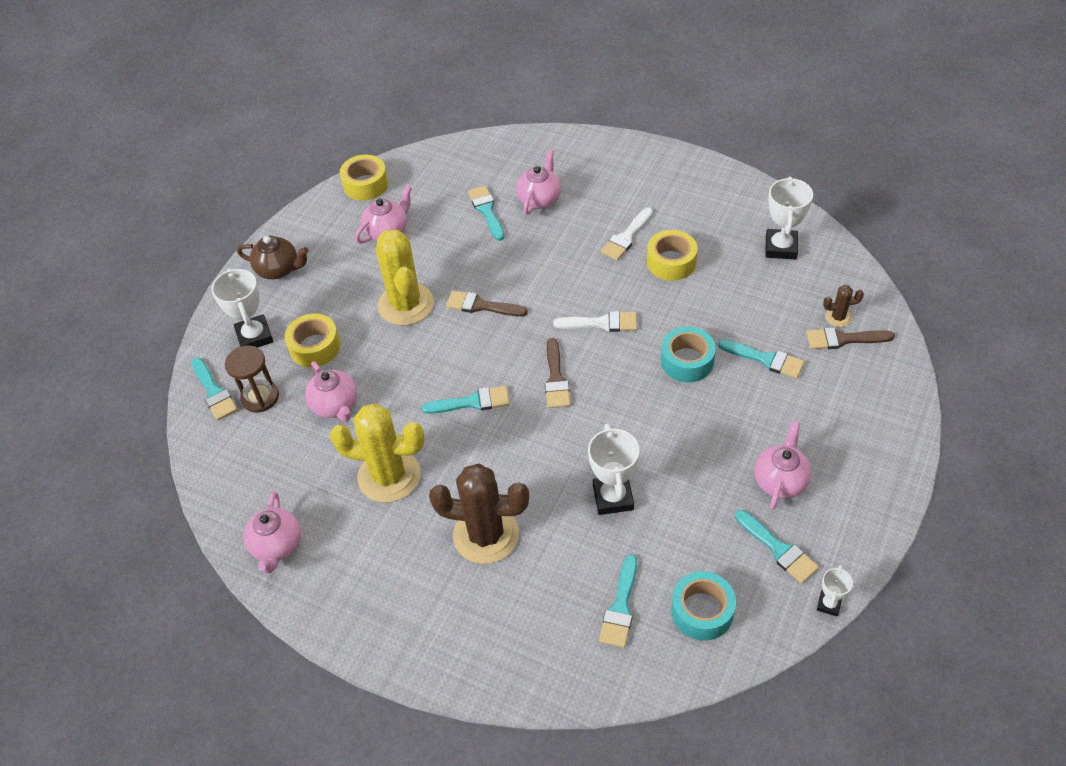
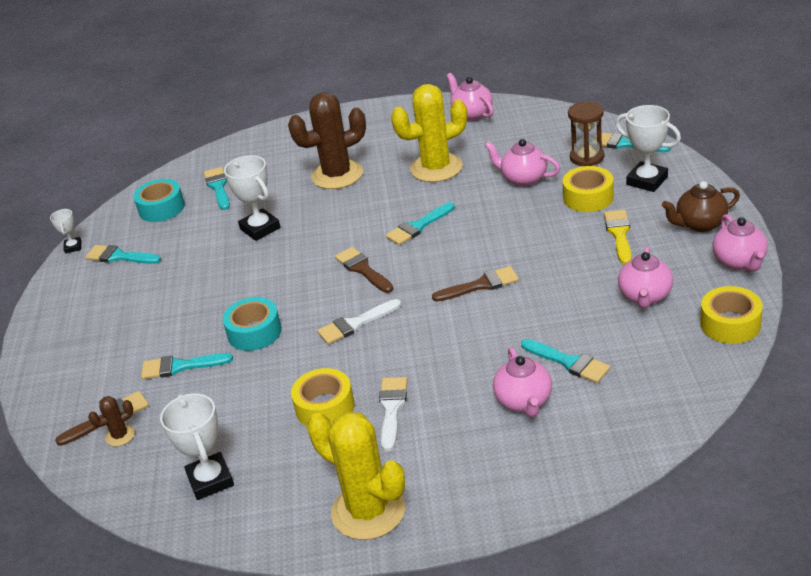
camera: 150 degrees right, 15 degrees down
(339, 294) = (619, 234): none -> yellow brush
(406, 304) = (550, 255): yellow cactus -> yellow cactus (368, 511)
(780, 480) = (133, 292): pink teapot -> pink teapot (739, 262)

